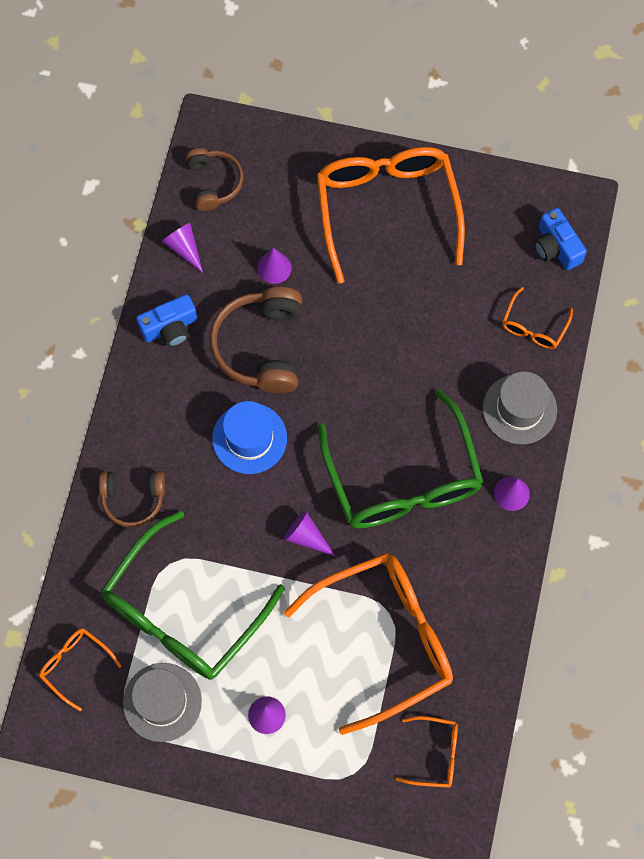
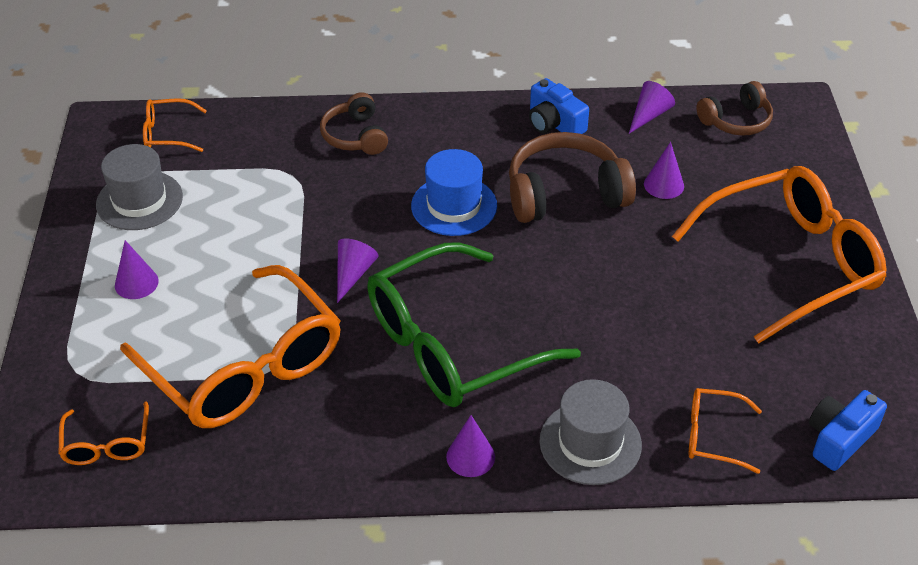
camera: 75 degrees right, 25 degrees down
(75, 666) = (168, 134): orange glasses -> orange glasses turned 120 degrees counterclockwise
(184, 610) = (243, 196): green glasses -> none

